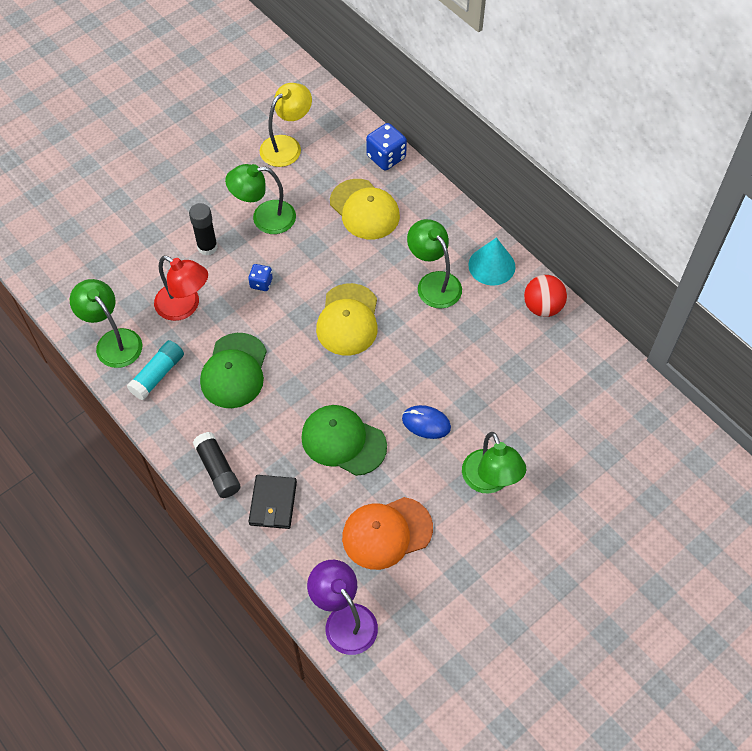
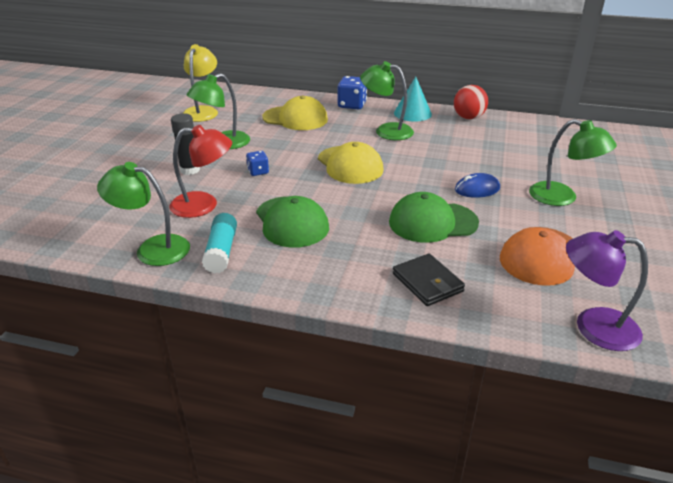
camera: 35 degrees left, 25 degrees down
(217, 470) = (350, 285): black glue stick -> none
(386, 157) = (282, 96): blue dice -> blue dice (352, 105)

